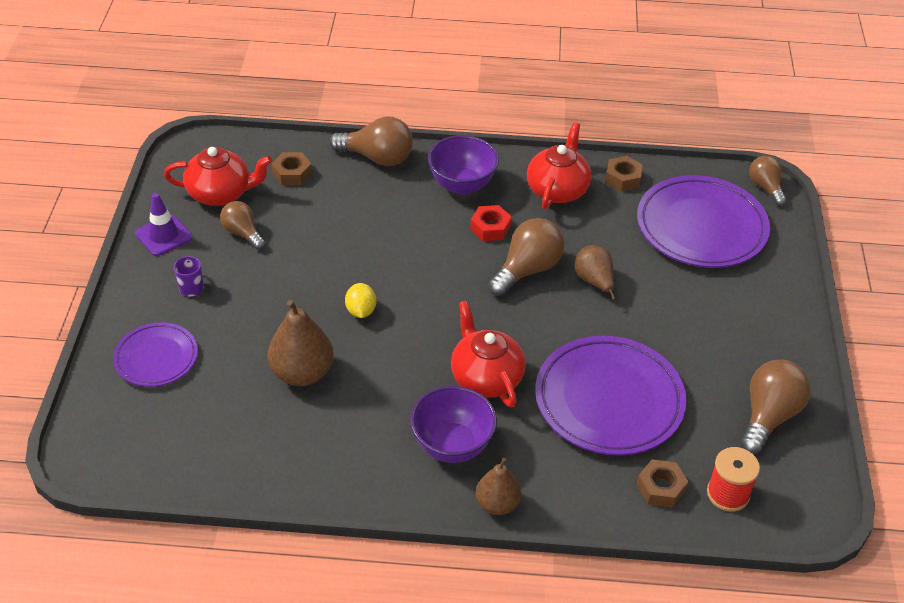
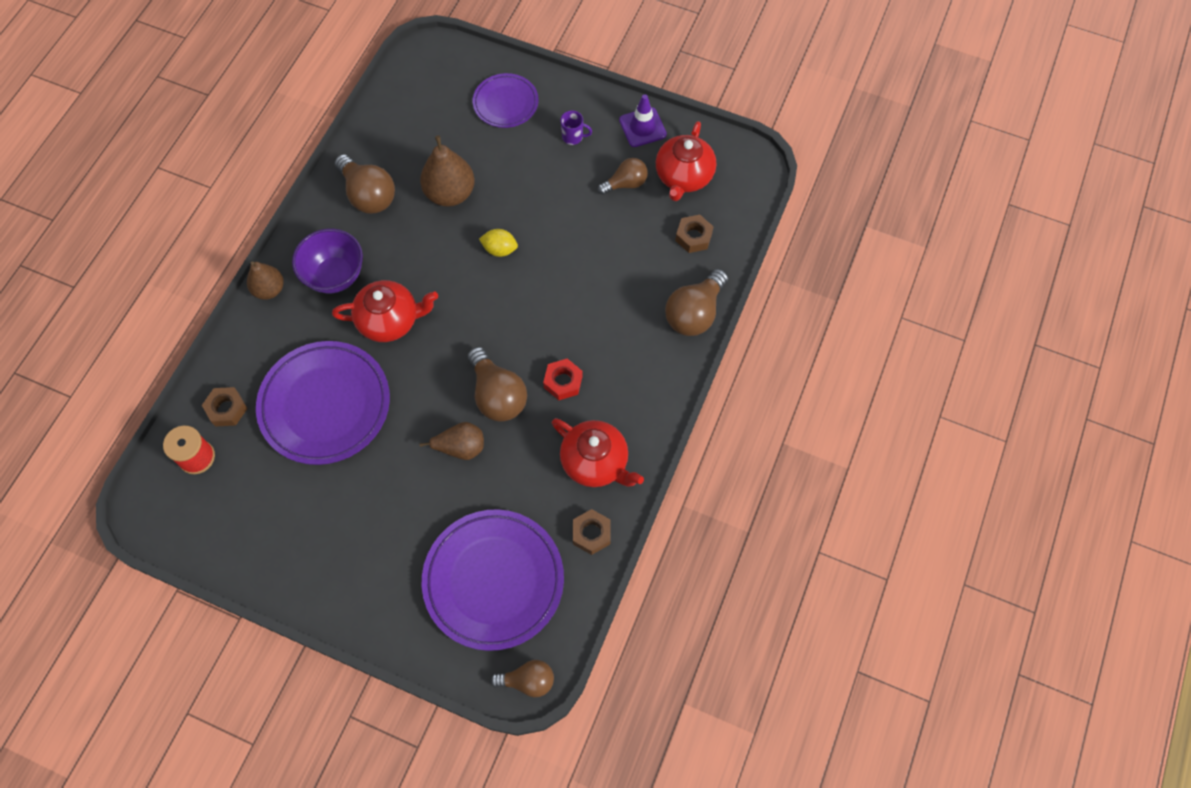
camera: 110 degrees right, 20 degrees up
(462, 185) = (631, 376): purple bowl -> none
(768, 416) = (250, 528): brown light bulb -> brown light bulb (368, 195)

